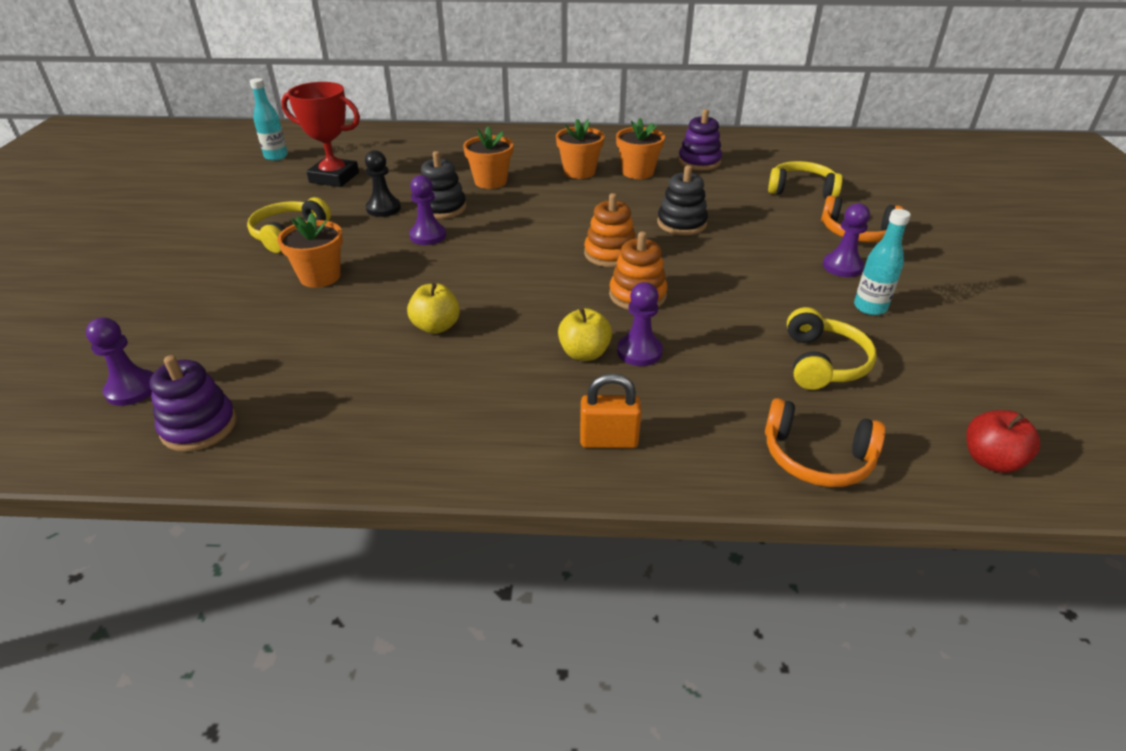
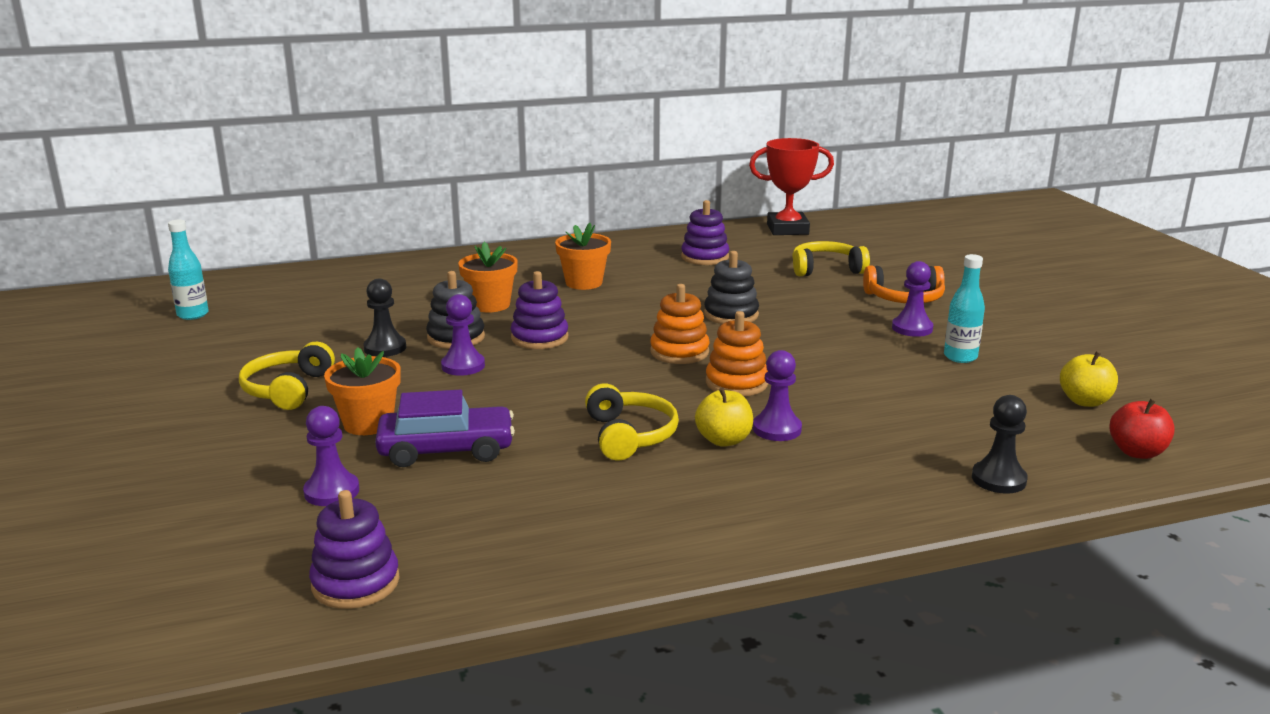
camera: 20 degrees left, 15 degrees down
(132, 389) = (235, 567): purple pawn -> purple pawn (332, 491)
(334, 177) = (293, 326): red trophy -> red trophy (787, 229)
(357, 314) = (446, 450): none -> purple car
(436, 327) = (547, 445): yellow apple -> yellow apple (1085, 401)
(506, 219) = (539, 338): none -> purple stacking toy
(608, 440) = (805, 504): orange padlock -> none
(637, 172) = (648, 275): orange flower pot -> none
(816, 458) = (998, 479): orange headphones -> black pawn
(823, 362) = (951, 407): yellow headphones -> yellow headphones (630, 435)

